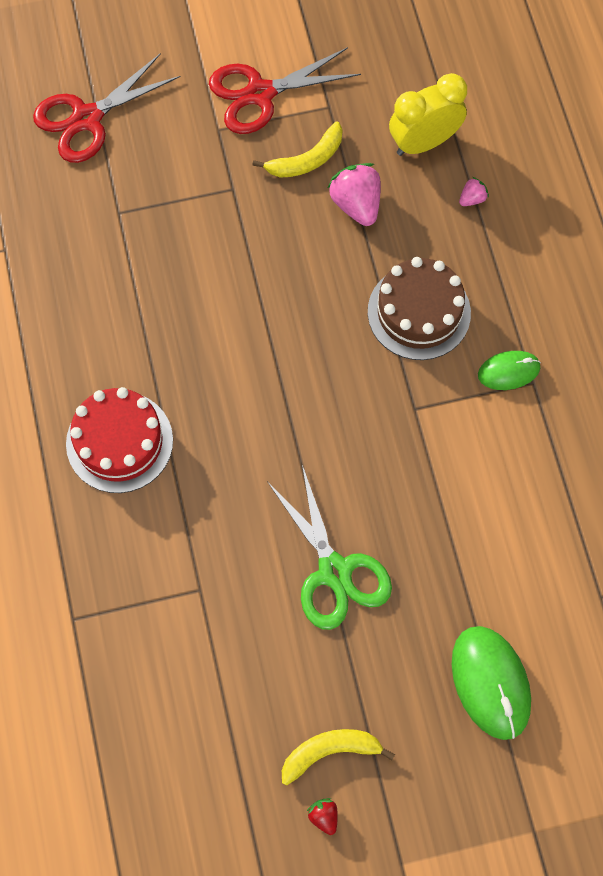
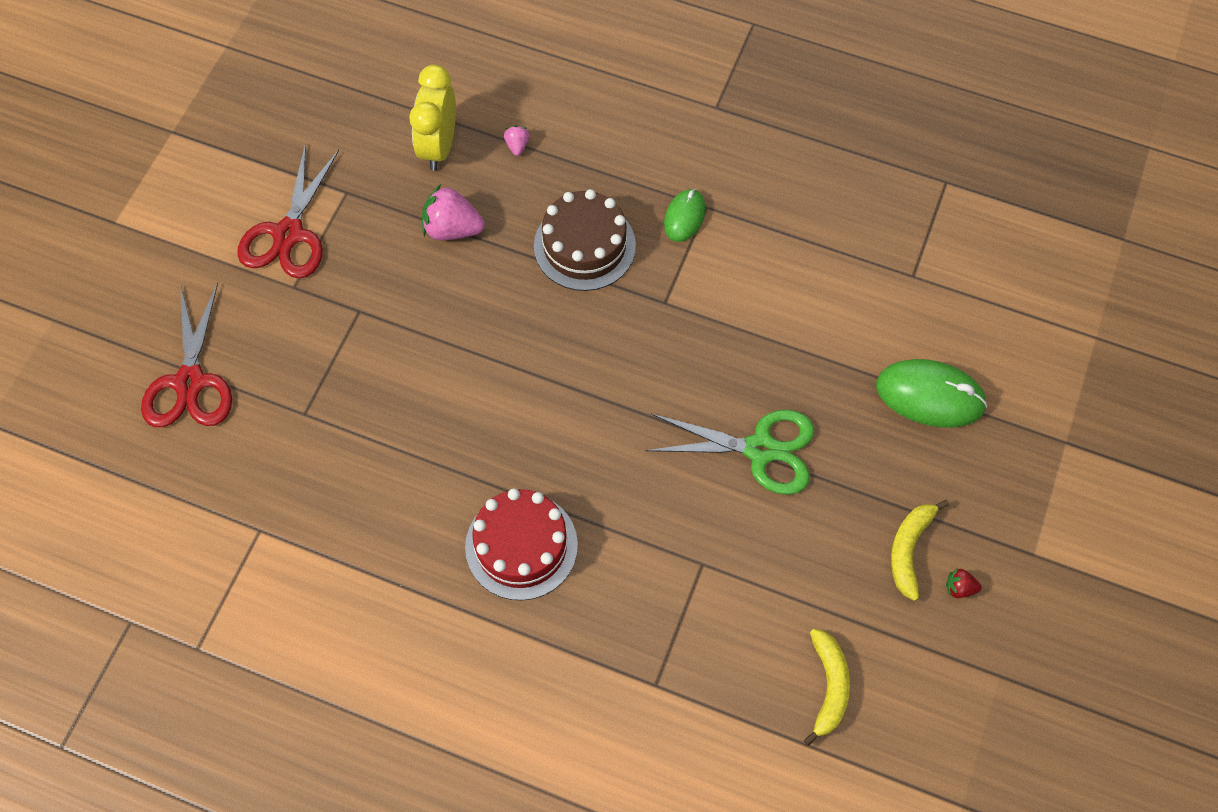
camera: 55 degrees left, 5 degrees down
(306, 160) = (380, 239): yellow banana -> yellow banana (828, 687)

